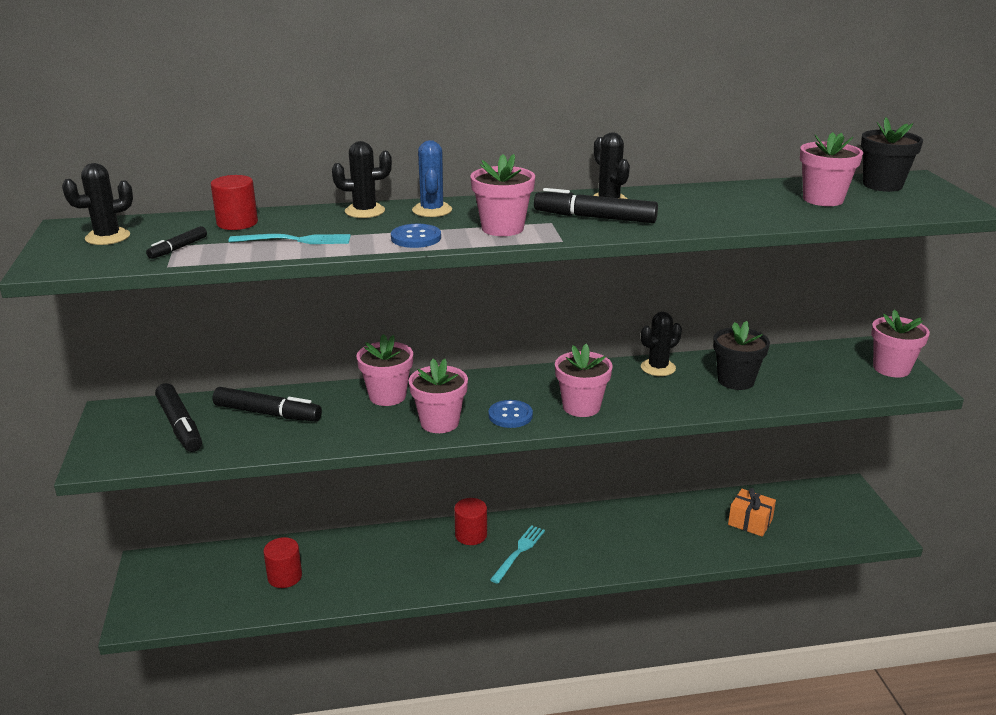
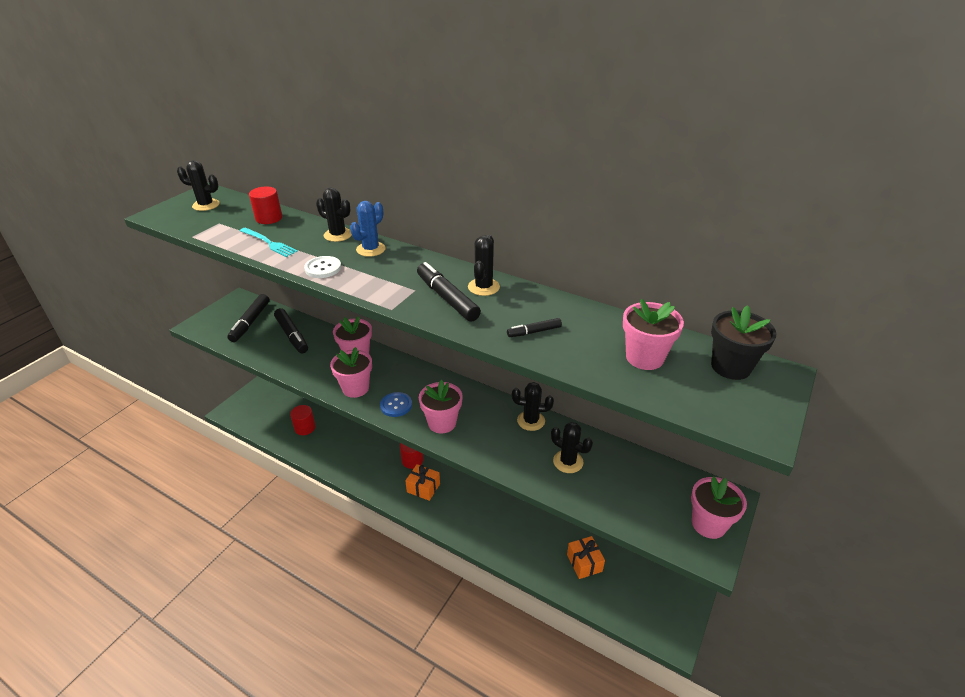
camera: 40 degrees right, 10 degrees up
(178, 248) = (216, 226): black marker -> black marker (534, 332)
(416, 238) = (323, 268): blue button -> white button
(502, 228) = (379, 282): pink flower pot -> none
(519, 552) = (423, 488): turquoise fork -> orange gift
(735, 380) = (568, 462): black flower pot -> black cactus

